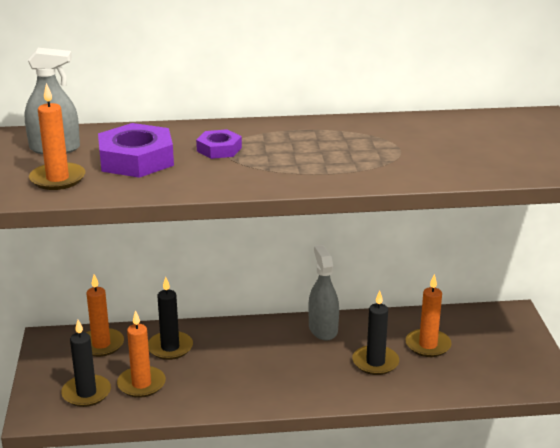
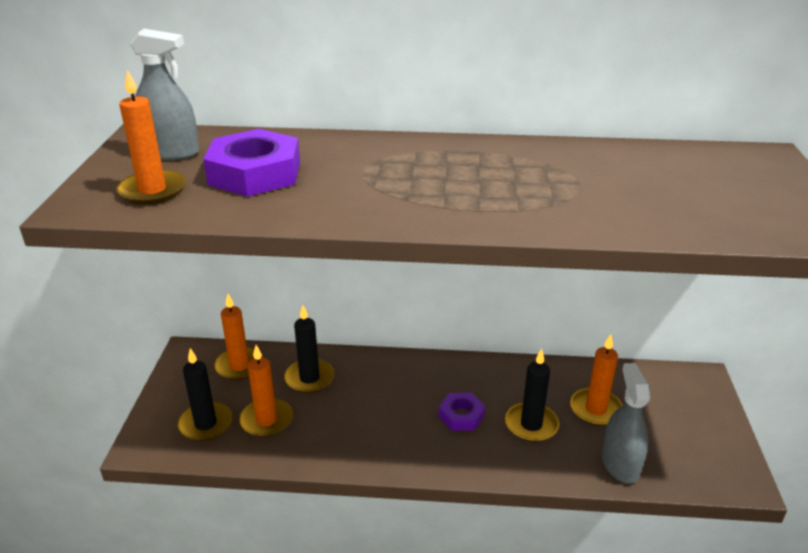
camera: 10 degrees right, 5 degrees up
(219, 149) = (357, 168): purple nut -> purple nut (461, 416)
(323, 329) = (479, 375): grey spray bottle -> grey spray bottle (620, 464)

